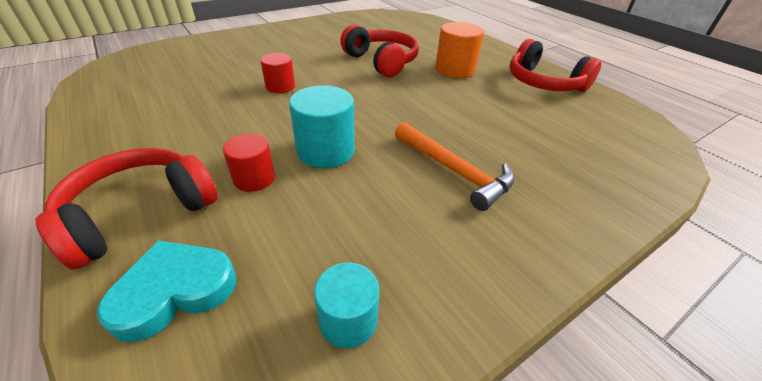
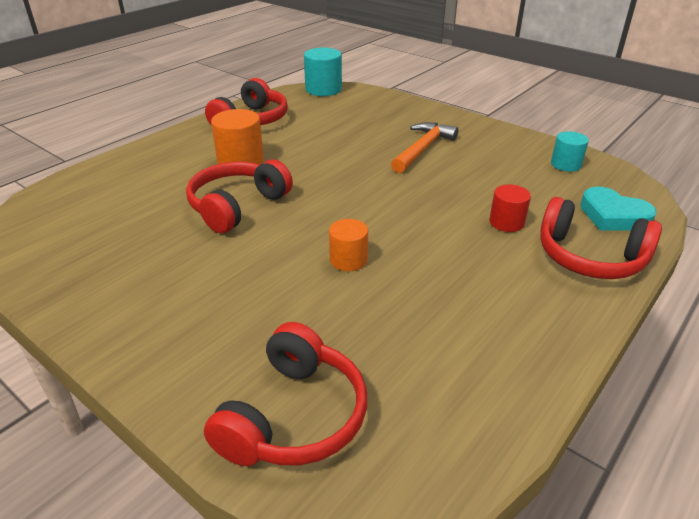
camera: 105 degrees left, 5 degrees down
(179, 54) = (293, 416): none -> red headphones
(280, 86) = (348, 260): red cylinder -> orange cylinder
(325, 151) = (444, 201): turquoise cylinder -> turquoise cylinder (323, 89)

